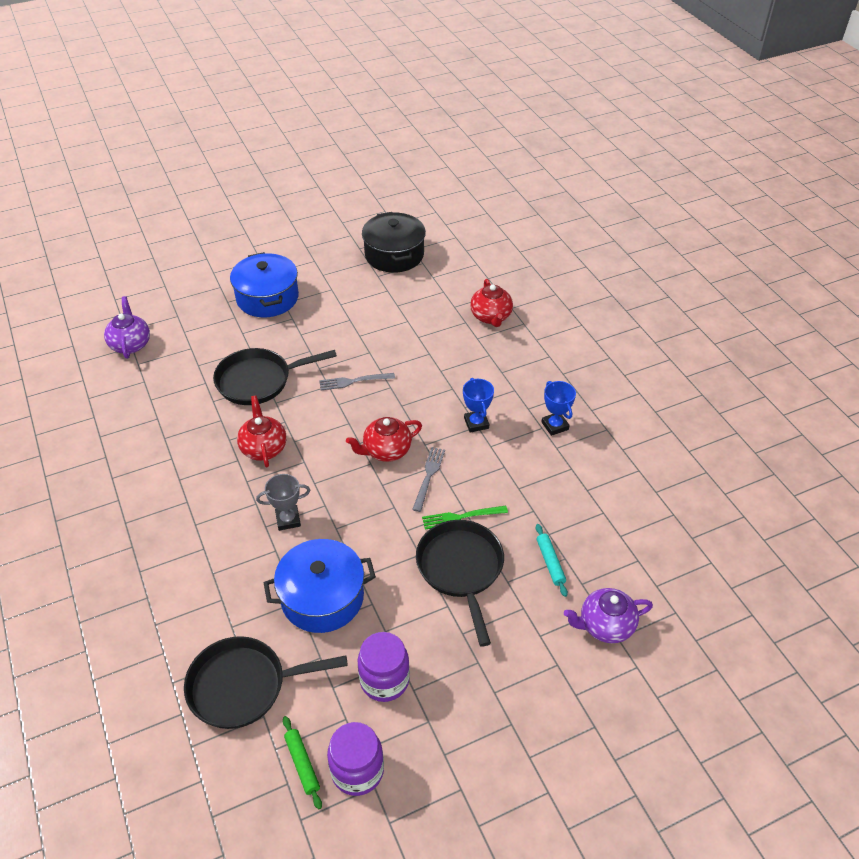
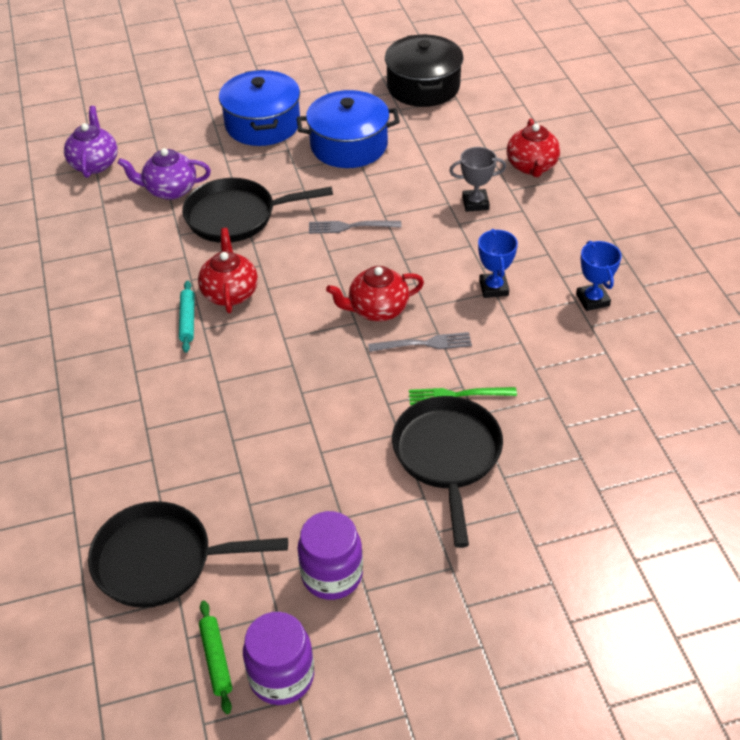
camera: 10 degrees right, 0 degrees up
(288, 520) = (245, 377): grey trophy -> grey trophy (475, 203)
(322, 597) = (272, 470): blue pot -> blue pot (349, 145)
(428, 476) = (424, 343): grey fork -> grey fork turned 60 degrees clockwise
(550, 562) = (561, 460): turquoise rolling pin -> turquoise rolling pin (187, 320)
(605, 625) = (620, 543): purple teapot -> purple teapot (170, 190)

